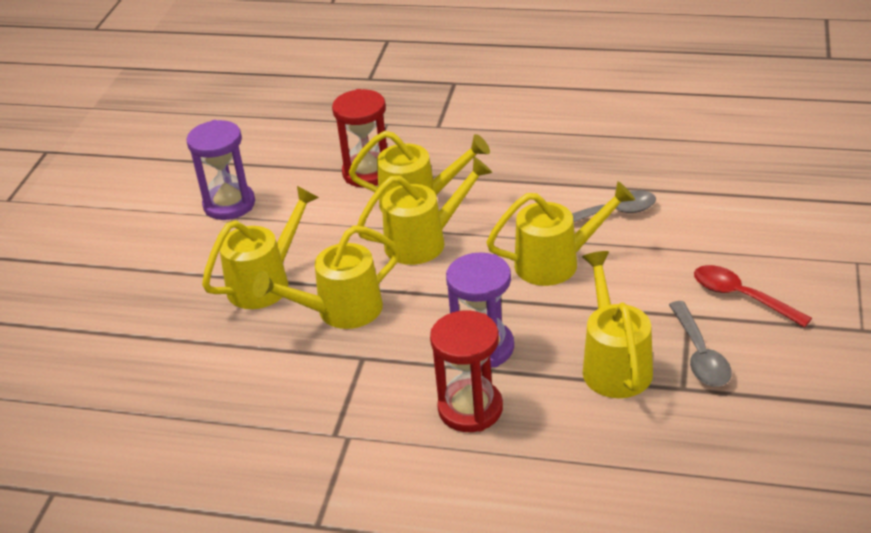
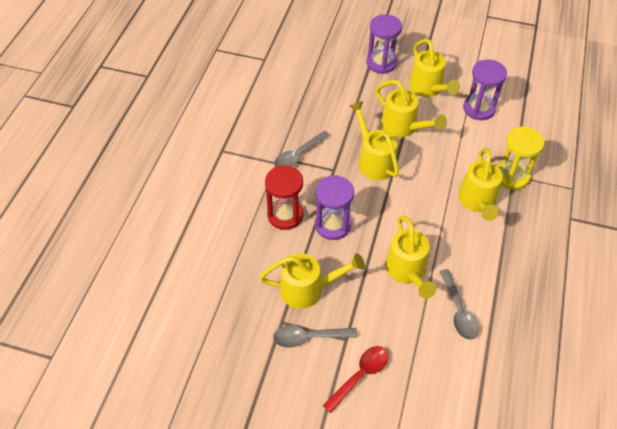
camera: 90 degrees right, 15 degrees up
(101, 317) = (381, 63): none -> purple hourglass
(329, 407) = (298, 155): none -> grey spoon
(368, 173) = (511, 176): red hourglass -> yellow hourglass
(424, 241) = (435, 203): yellow watering can -> yellow watering can (428, 89)

